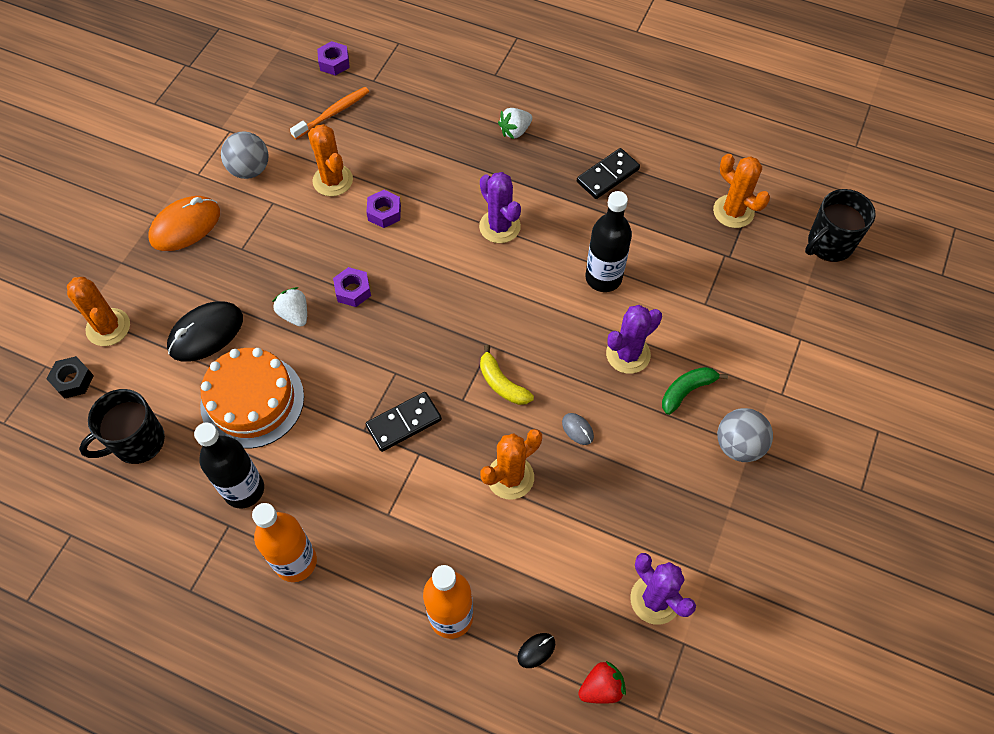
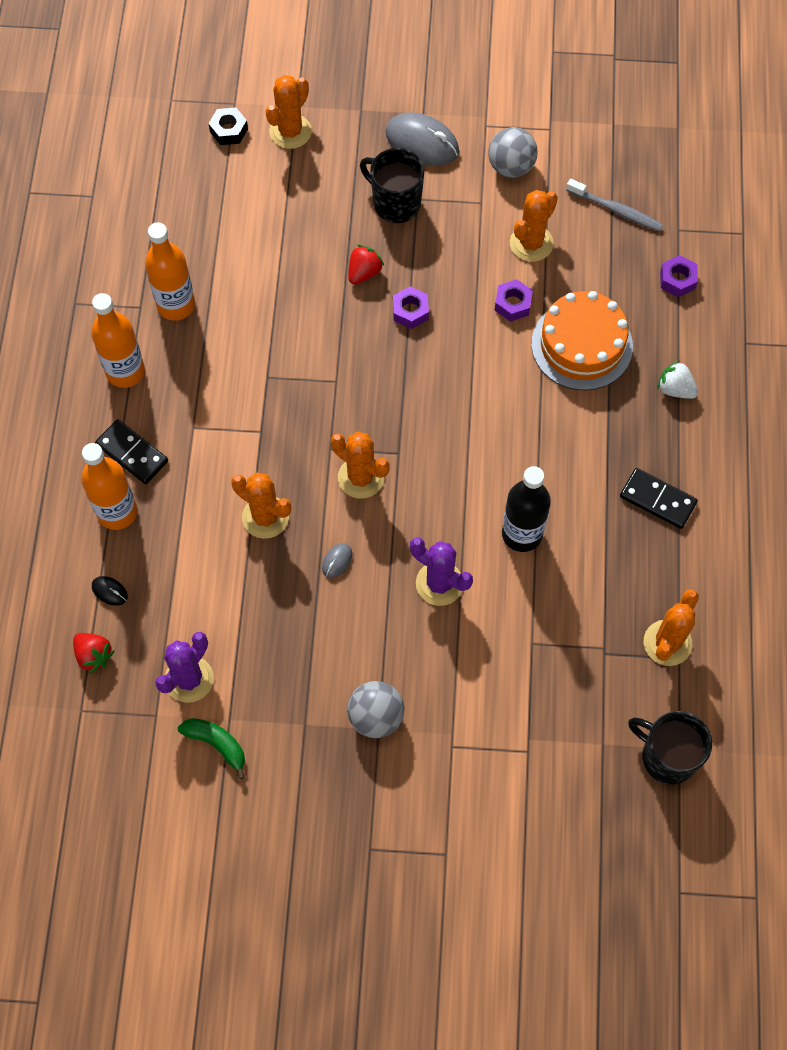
camera: 70 degrees right, 5 degrees up
(137, 442) = (190, 205): black mug -> black mug (395, 203)
(185, 226) = (422, 142): orange mouse -> grey mouse
(206, 333) = (315, 210): black mouse -> none
(244, 489) = (176, 305): black bottle -> orange bottle
(252, 401) = (262, 275): orange cake -> orange cake (582, 345)
(294, 314) = (364, 272): white strawberry -> red strawberry
(333, 113) = (616, 210): orange toothbrush -> grey toothbrush
(334, 63) = (684, 184): purple nut -> purple nut (677, 280)
(404, 423) = (287, 407): black domino -> black domino (132, 453)
(499, 226) = (543, 415): purple cactus -> none
(502, 383) = (361, 477): yellow banana -> orange cactus
(687, 391) = (419, 651): green banana -> green banana (217, 744)

